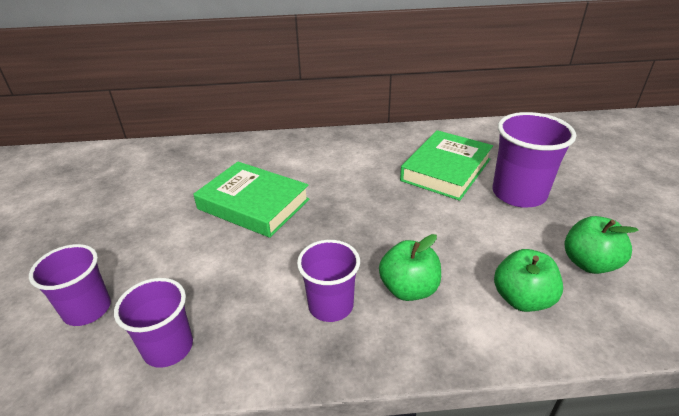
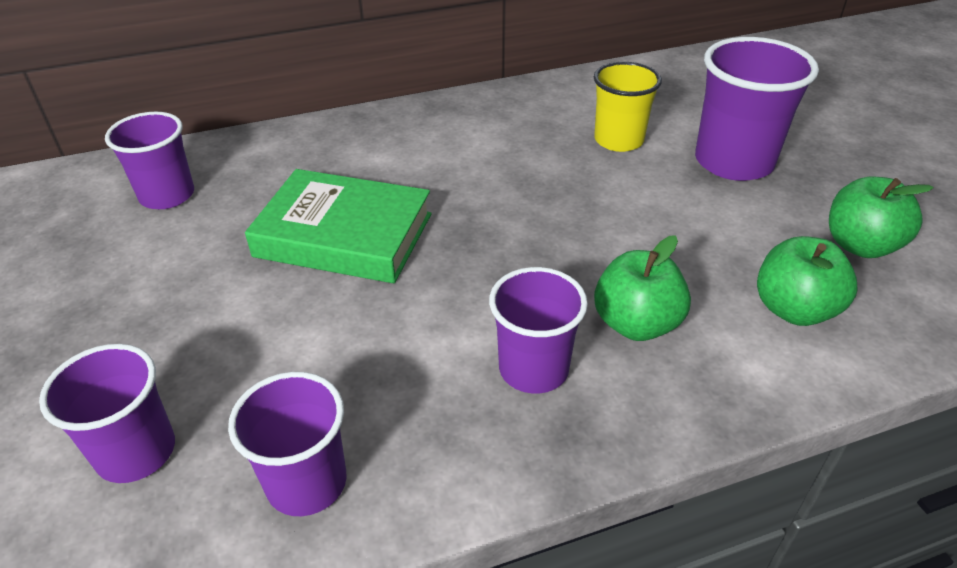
camera: 15 degrees left, 5 degrees up
(168, 167) = (167, 195): none -> purple cup
(446, 170) = (618, 140): green book -> yellow cup

